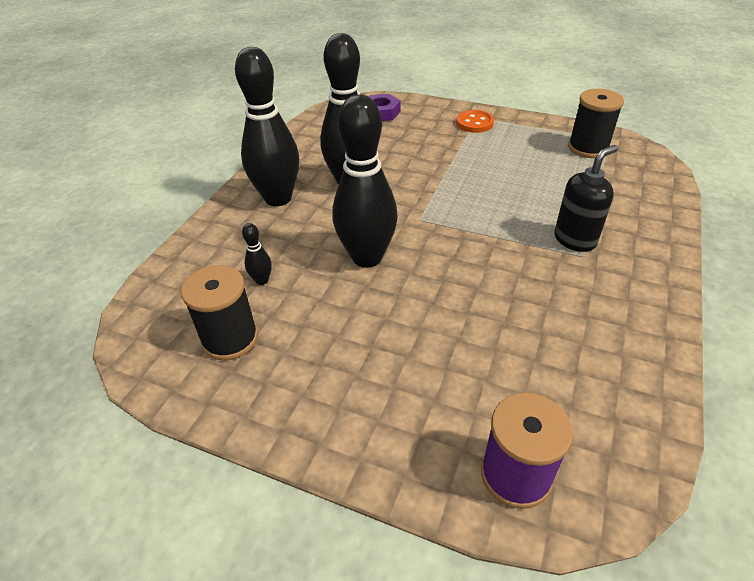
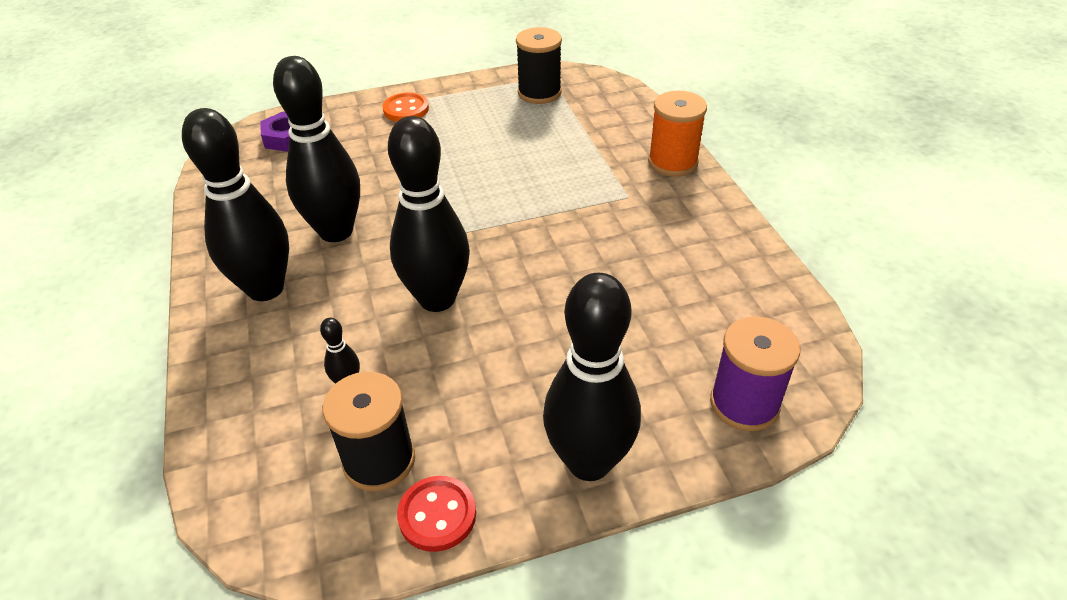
camera: 40 degrees left, 0 degrees up
(225, 396) = (437, 515): none -> red button
(350, 431) = (589, 462): none -> black bowling pin
(575, 239) = (608, 185): black soap dispenser -> none
(653, 247) = (672, 162): none -> orange spool

